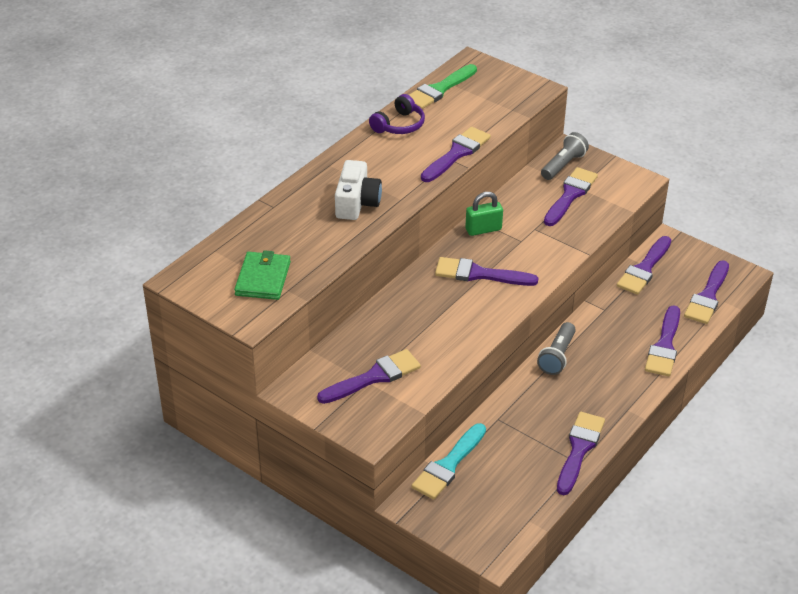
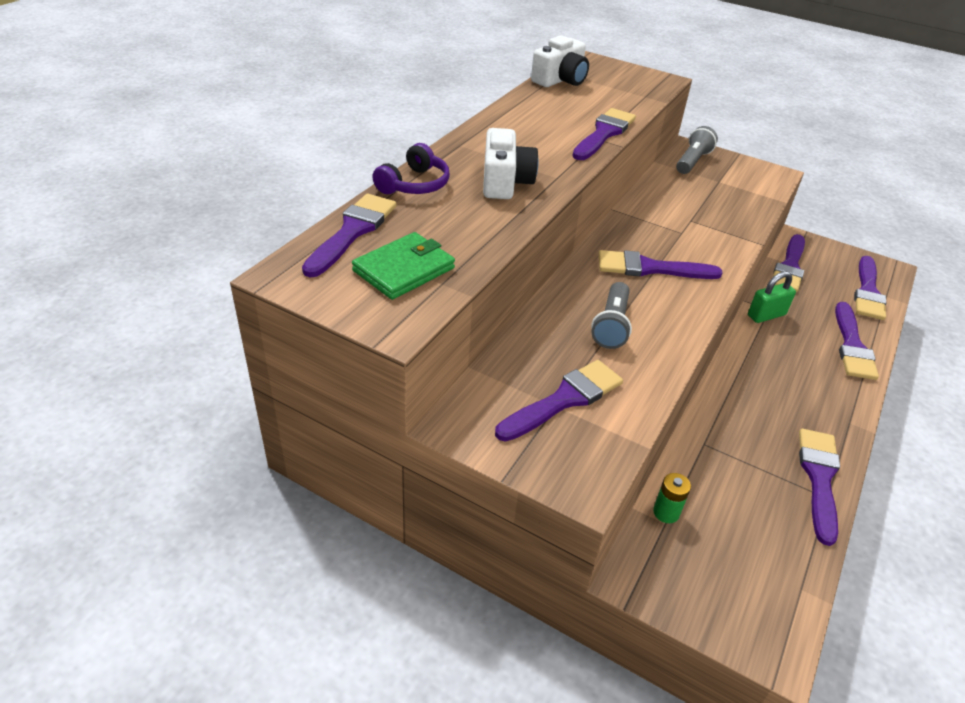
camera: 10 degrees left, 0 degrees up
(263, 278) = (404, 269): green wallet -> green wallet turned 45 degrees clockwise
(399, 125) = (528, 109): purple headphones -> purple headphones (414, 184)
(439, 89) = (560, 80): green brush -> white camera
(448, 465) = (666, 512): turquoise brush -> green battery
(483, 229) = (635, 222): green padlock -> green padlock (766, 315)
(557, 356) = (741, 363): grey flashlight -> grey flashlight (611, 325)
(570, 195) = (713, 188): purple brush -> purple brush (352, 232)

